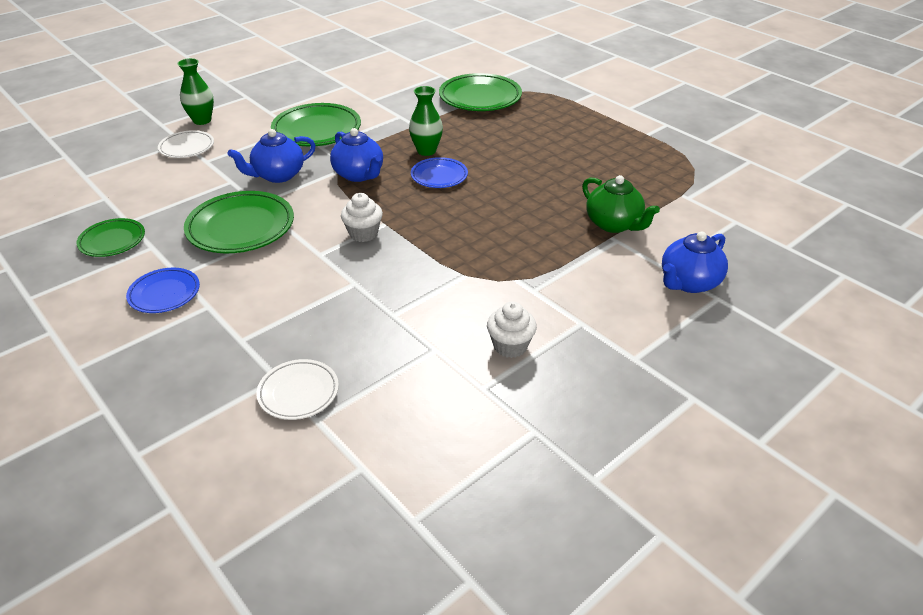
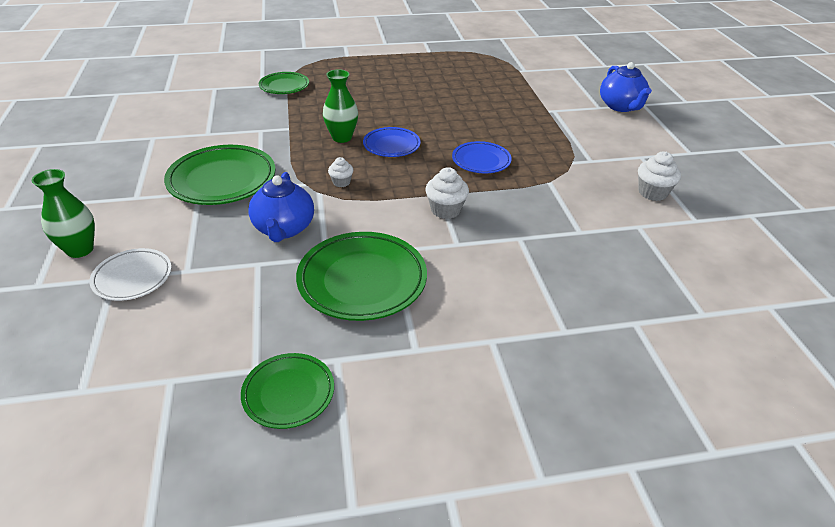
camera: 60 degrees left, 0 degrees up
(164, 294) = (444, 369): blue plate -> blue plate (481, 161)
(298, 392) = (662, 315): white plate -> none
(359, 175) = (341, 182): blue teapot -> white cupcake
(480, 98) = (284, 86): green plate -> green plate, size x0.59
(614, 224) = (533, 104): green teapot -> none

